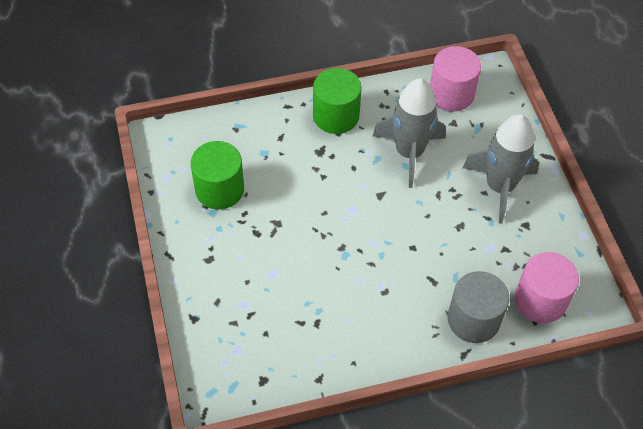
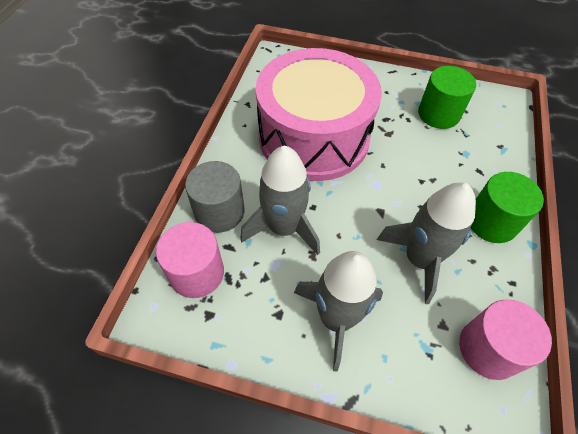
camera: 120 degrees right, 0 degrees up
(327, 286) = (313, 137): none -> pink drum
(451, 259) = (283, 228): none -> grey rocket

